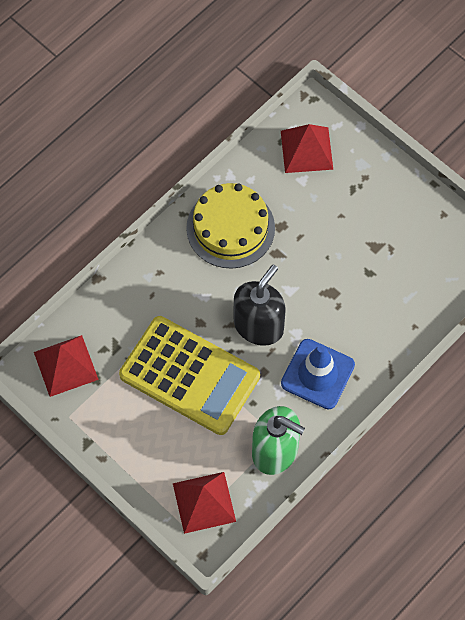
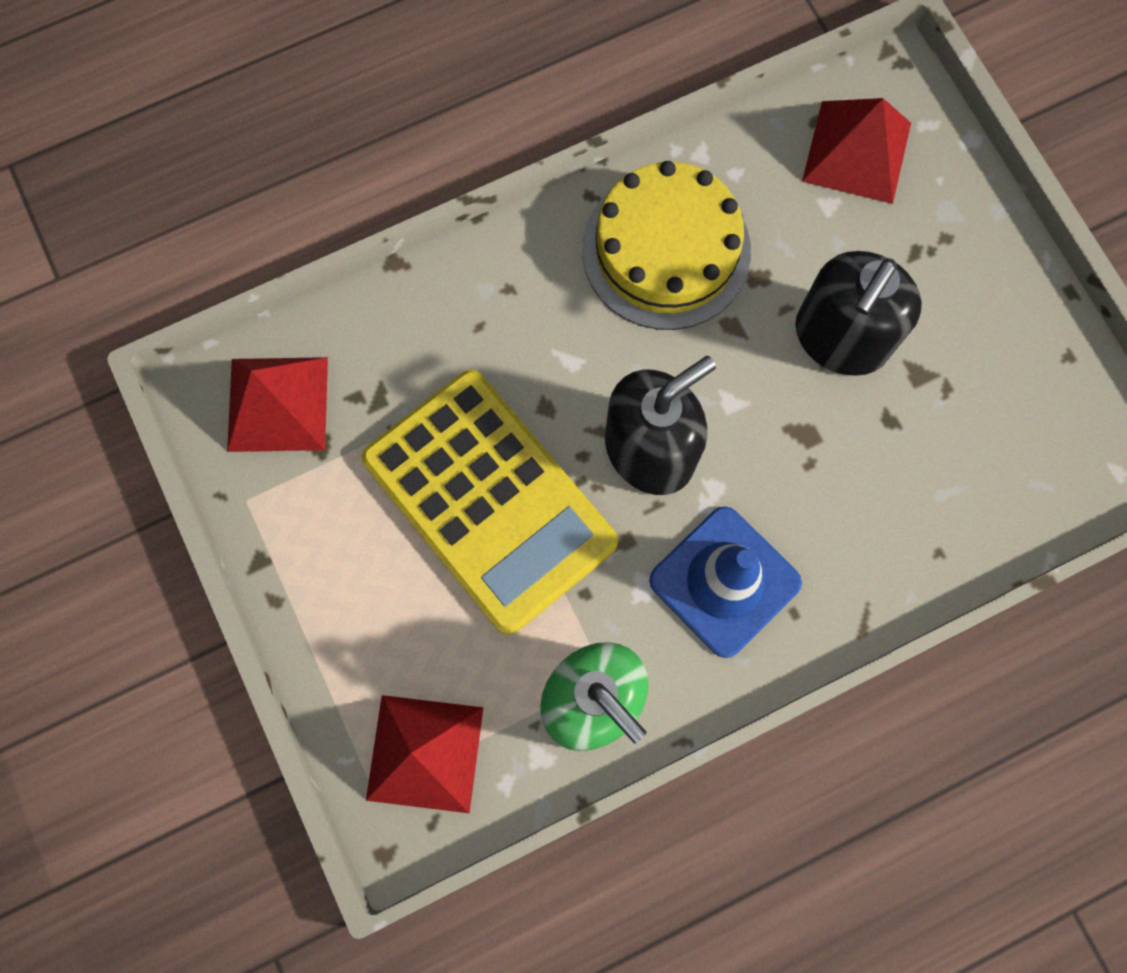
camera: 20 degrees right, 10 degrees up
(331, 242) = (840, 338): none -> black soap dispenser

